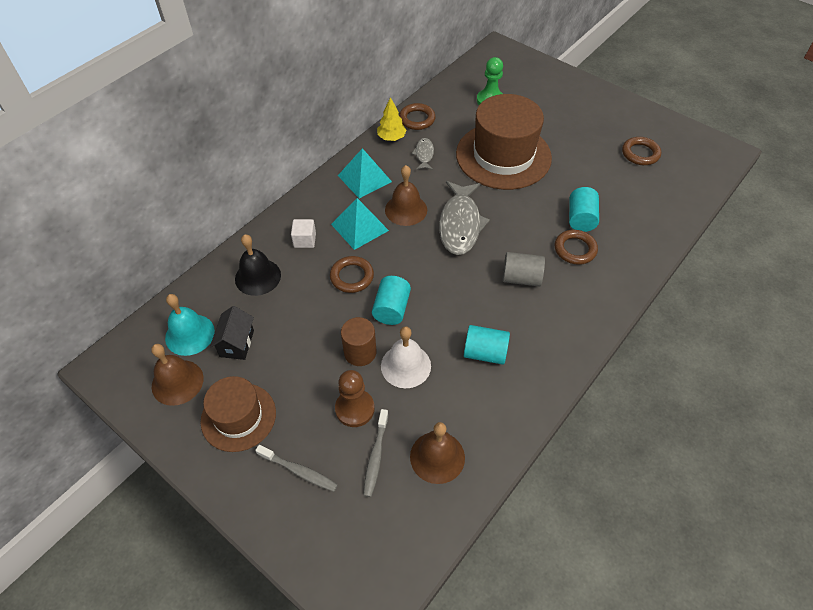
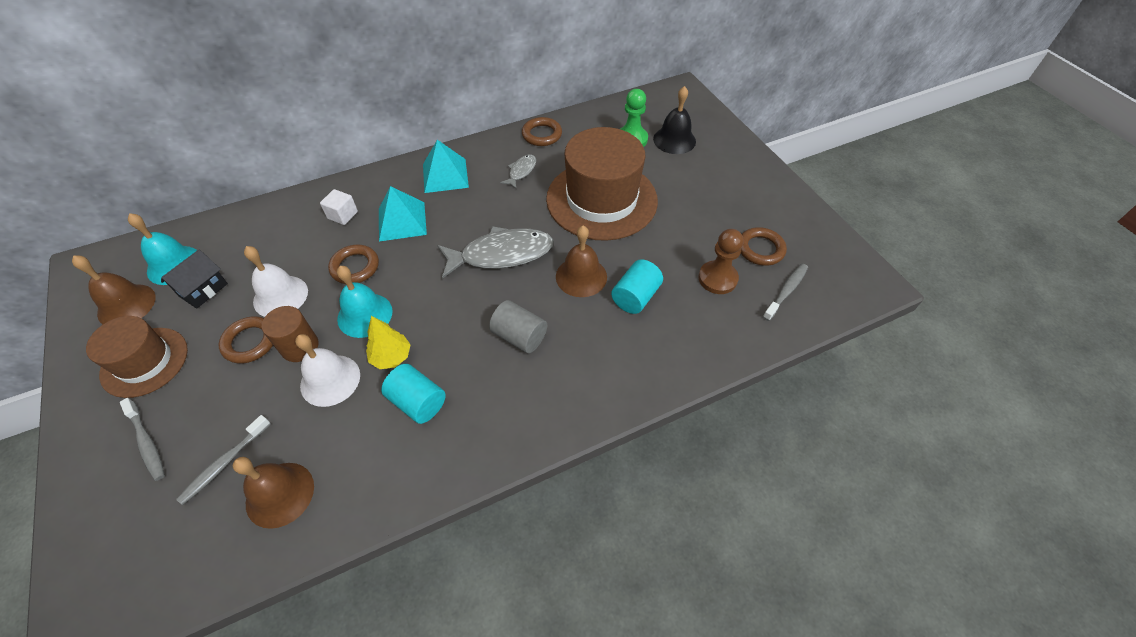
camera: 25 degrees right, 0 degrees up
(258, 277) = (274, 234): black bell -> black bell (674, 140)
(309, 322) = (280, 296): none -> white bell
(355, 409) = (247, 403): brown pawn -> brown pawn (717, 278)
(391, 138) = (502, 145): yellow tree -> yellow tree (391, 357)
(391, 309) = (365, 315): turquoise cylinder -> turquoise bell
(406, 209) = (459, 220): brown bell -> brown bell (581, 276)
(460, 224) = (501, 254): grey fish -> grey fish turned 135 degrees counterclockwise
(575, 249) = (603, 328): brown ring -> brown ring (250, 342)
(676, 177) = (786, 291): none -> grey toothbrush

